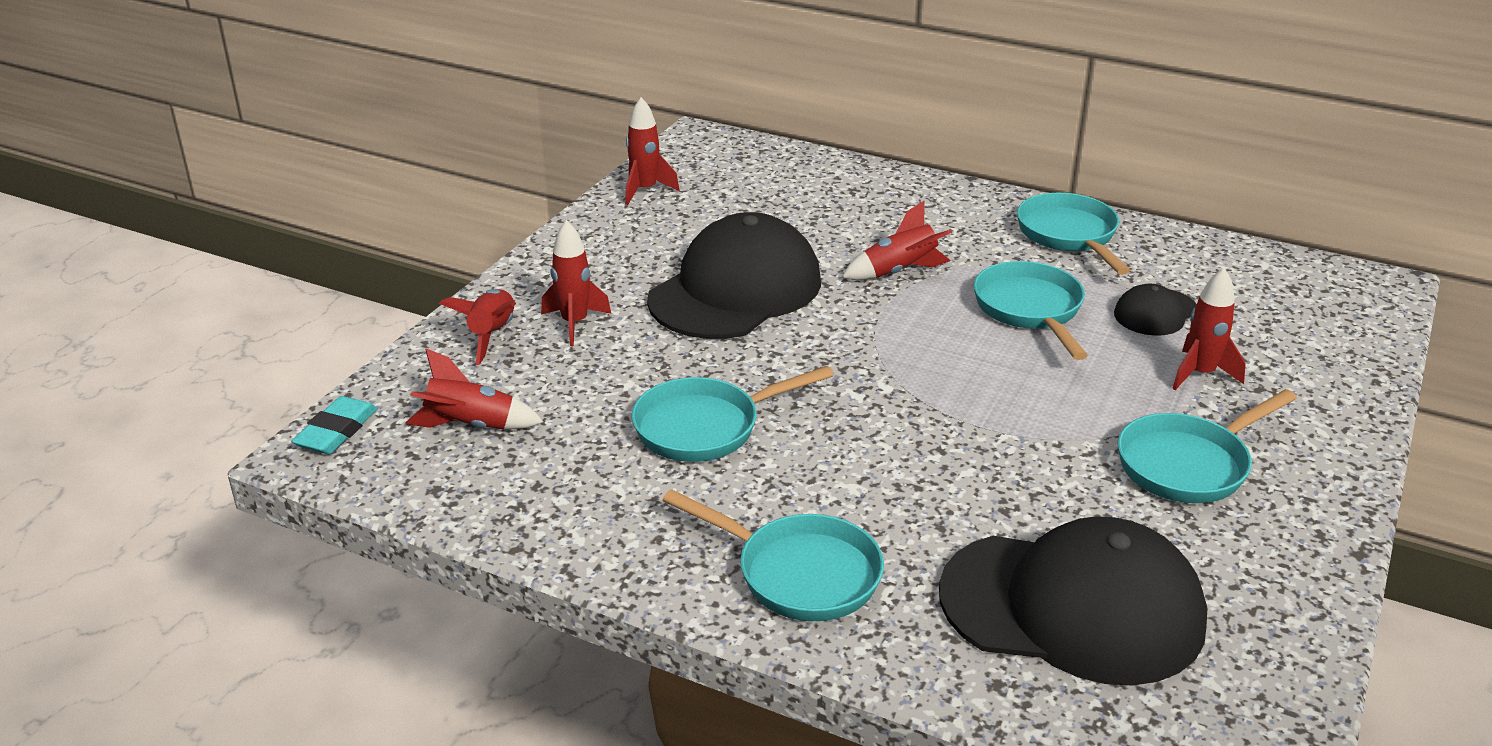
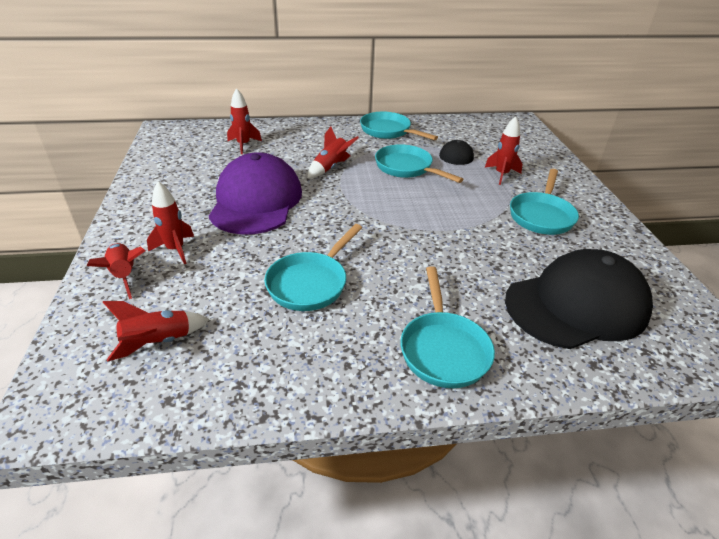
camera: 35 degrees left, 5 degrees up
(337, 431) = (51, 390): turquoise eraser -> none
(645, 190) = (155, 163): red rocket -> red rocket (243, 145)
(735, 290) = (256, 201): black cap -> purple cap
(799, 573) = (443, 349): turquoise pan -> turquoise pan turned 90 degrees clockwise

